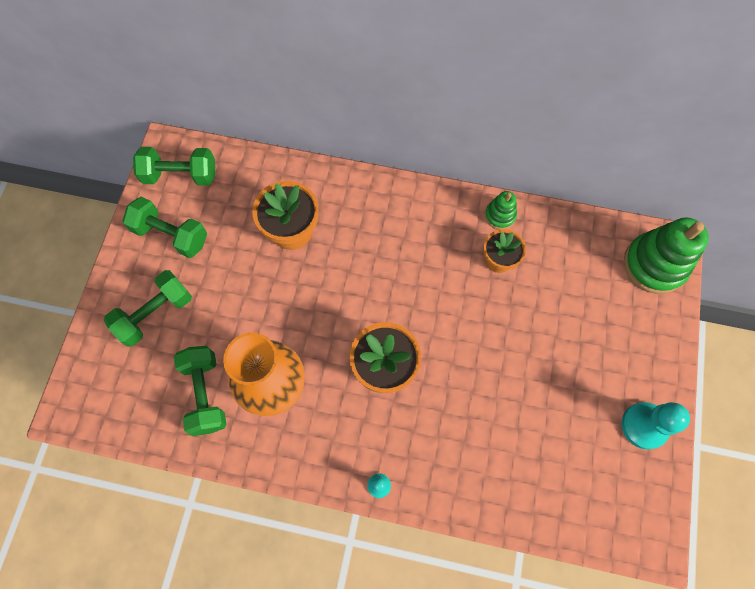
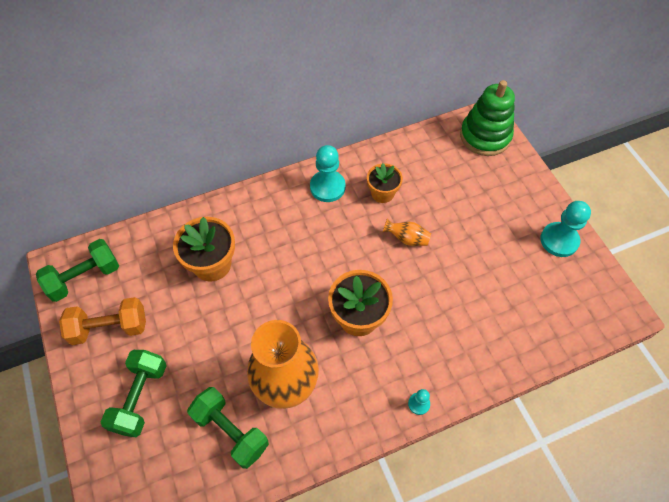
camera: 35 degrees left, 10 degrees down
(171, 235) = (110, 328): green dumbbell -> orange dumbbell
(449, 220) = (327, 187): none -> turquoise pawn
(487, 322) = (407, 239): none -> orange vase
(500, 215) = (360, 163): green stacking toy -> none

